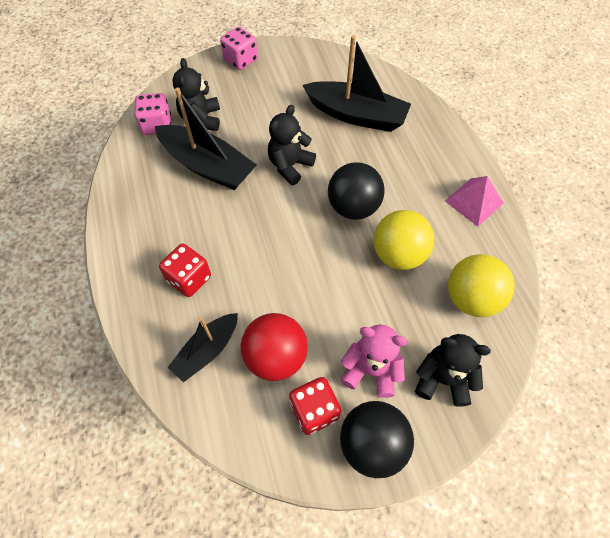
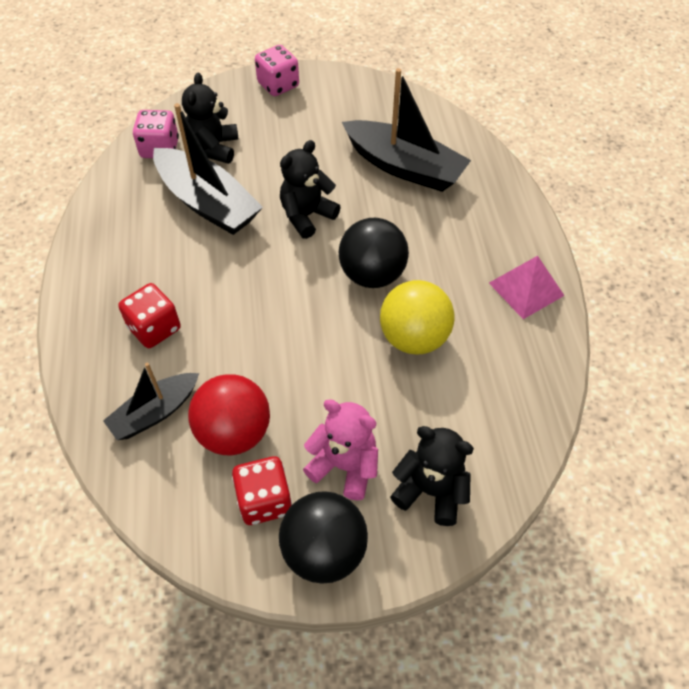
camera: 10 degrees right, 5 degrees down
(471, 298) = (491, 403): yellow ball -> none

